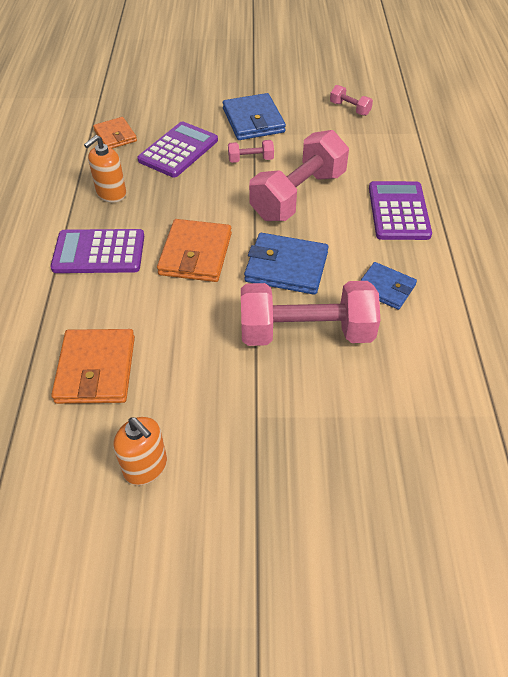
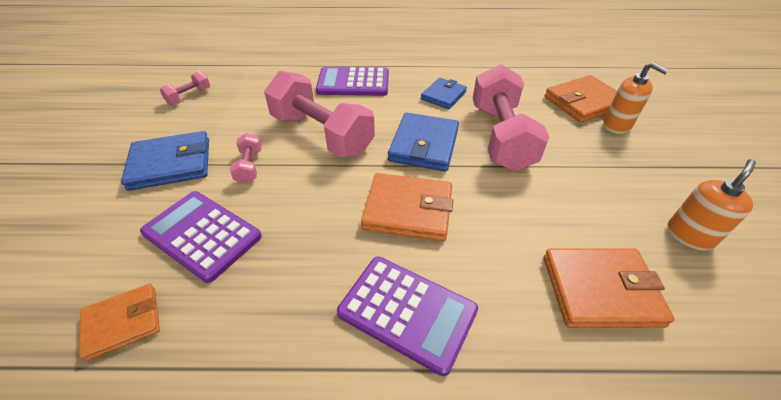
camera: 90 degrees left, 5 degrees down
(99, 252) = (407, 312): purple calculator -> purple calculator turned 60 degrees counterclockwise
(111, 194) = (279, 311): orange soap dispenser -> orange soap dispenser (617, 125)
(397, 439) = (583, 102): none -> orange wallet

